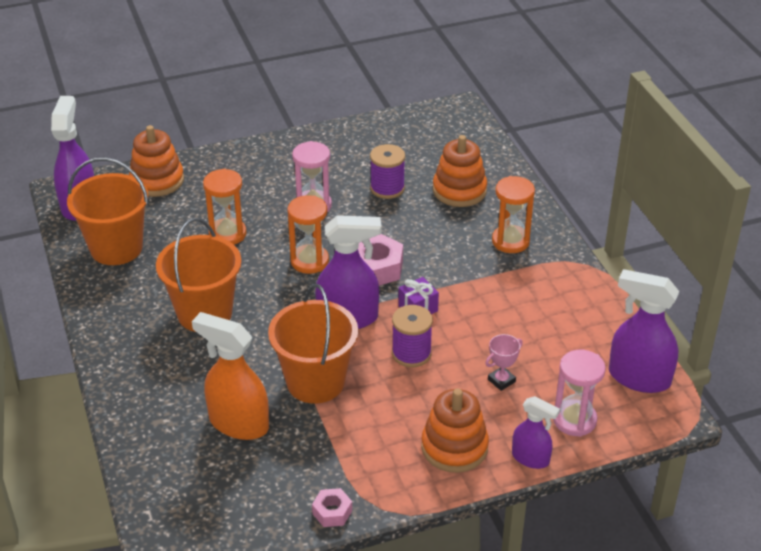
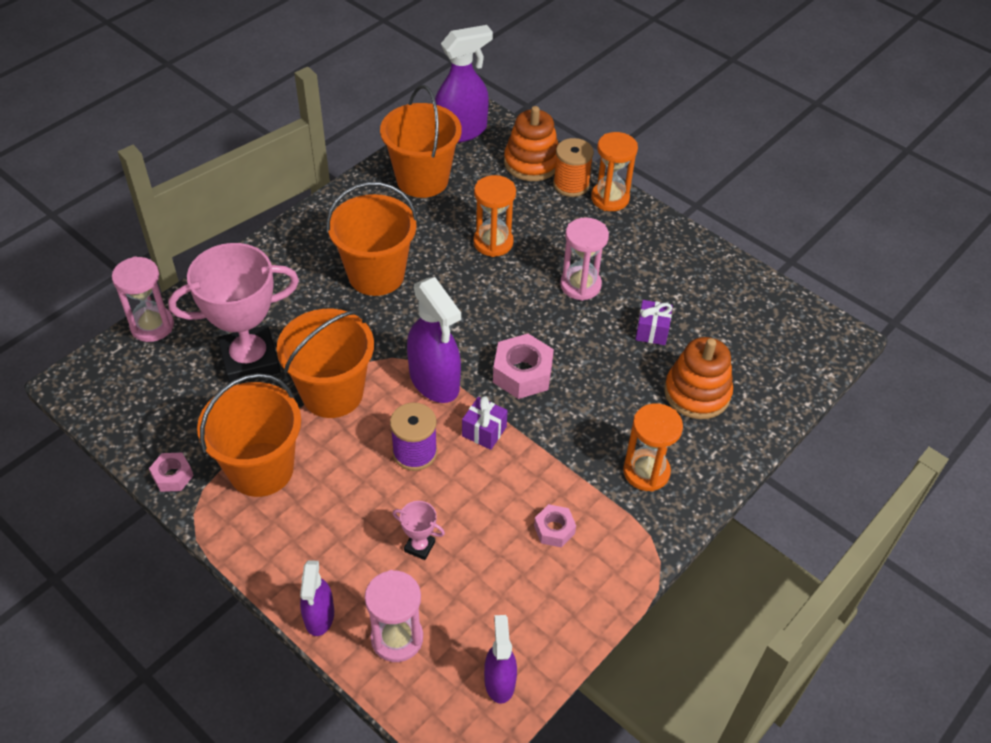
camera: 60 degrees right, 10 degrees up
(141, 480) = (152, 326): none -> pink hourglass
(202, 169) = (571, 184): none -> orange spool
(238, 423) = (250, 360): orange spray bottle -> pink trophy
(309, 261) = (496, 317): orange hourglass -> orange hourglass (610, 198)
(364, 451) = (261, 469): none -> orange bucket
(387, 188) = (652, 331): purple spool -> purple gift
(454, 447) = (302, 541): orange stacking toy -> none
(530, 305) = (554, 529): none -> pink nut
(638, 378) = (499, 681): purple spray bottle -> purple spray bottle, size x0.59

